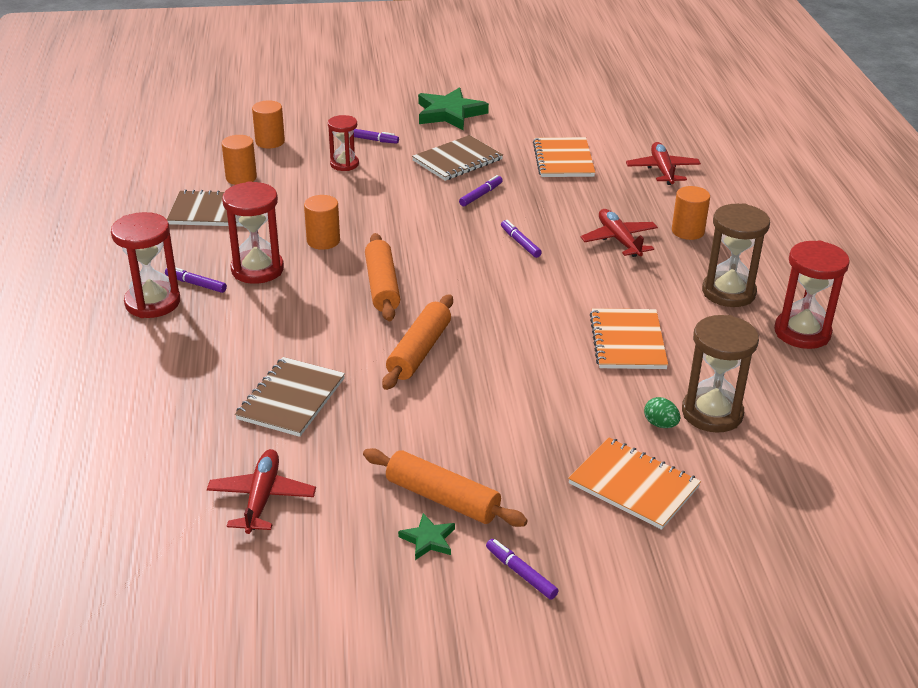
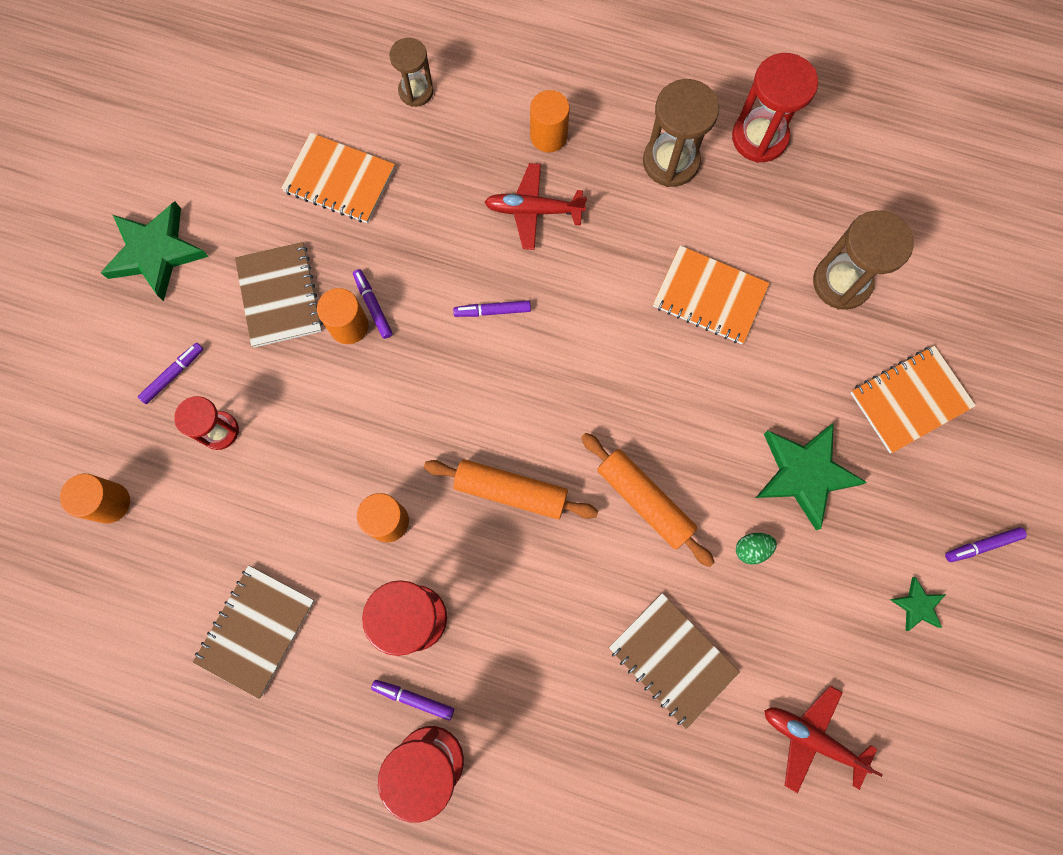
camera: 65 degrees left, 40 degrees up
(196, 284) = (413, 699): purple marker -> purple marker turned 60 degrees clockwise
(241, 178) = (188, 570): orange cylinder -> orange cylinder (349, 326)
(442, 498) = (869, 571): orange rolling pin -> none
(507, 434) = (804, 474): none -> green star
(660, 424) = (840, 334): green egg -> green egg (751, 549)
(662, 170) = (416, 91): red plane -> brown hourglass

